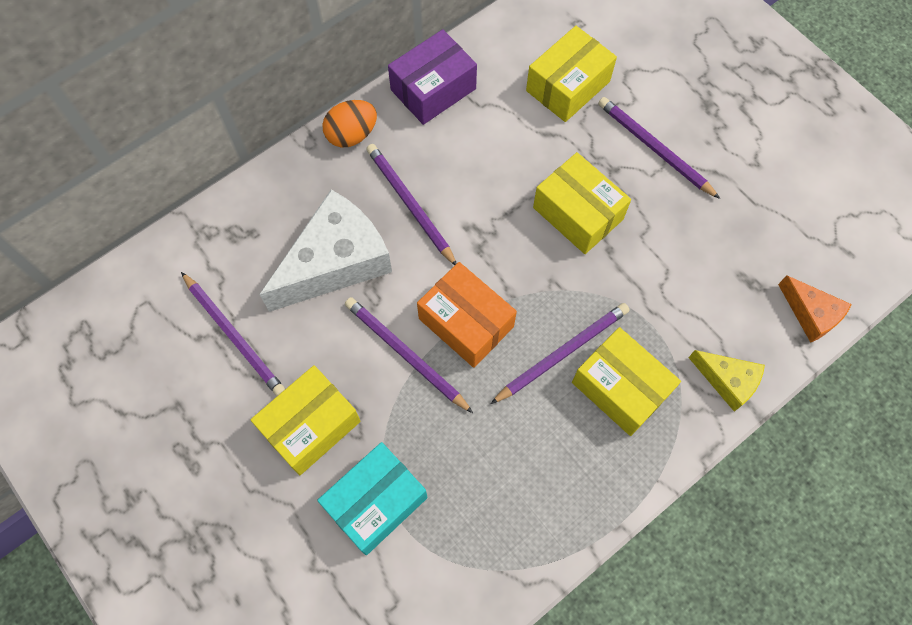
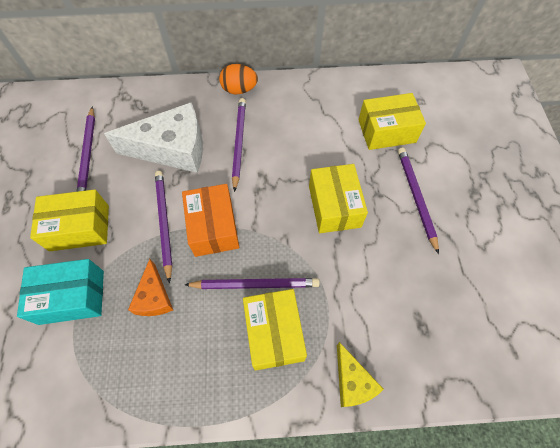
camera: 35 degrees right, 5 degrees down
(433, 89) = (304, 91): purple box -> none
(811, 314) = (452, 377): orange cheese -> orange cheese (154, 297)

